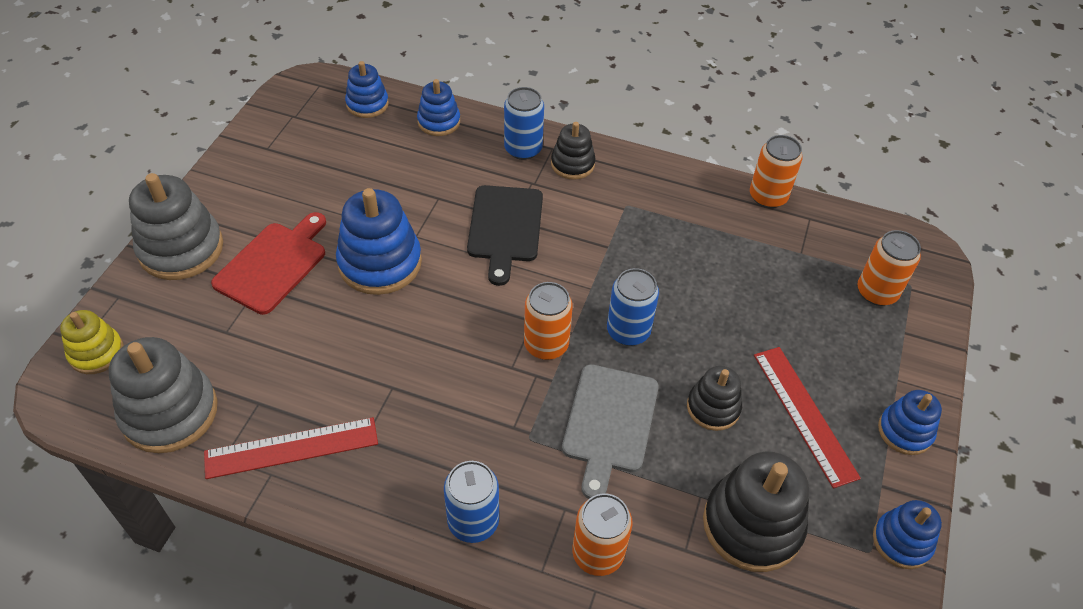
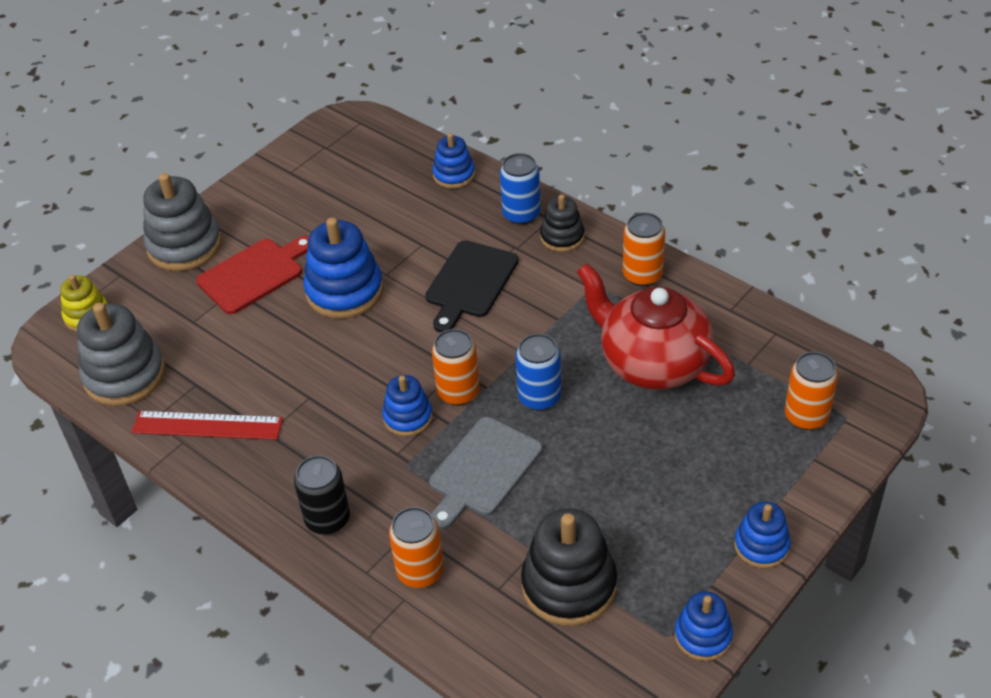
camera: 25 degrees right, 5 degrees down
(367, 104) = (395, 147): blue stacking toy -> blue stacking toy (408, 417)
(473, 521) = (327, 519): blue can -> black can
(713, 407) = (585, 480): black stacking toy -> none
(717, 271) = (652, 363): none -> red teapot
(768, 197) = (743, 304): orange can -> orange can (642, 275)
(804, 414) = (669, 507): red ruler -> none

